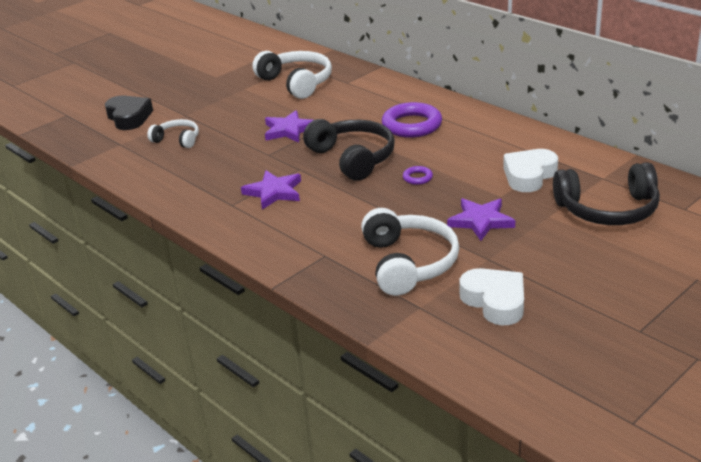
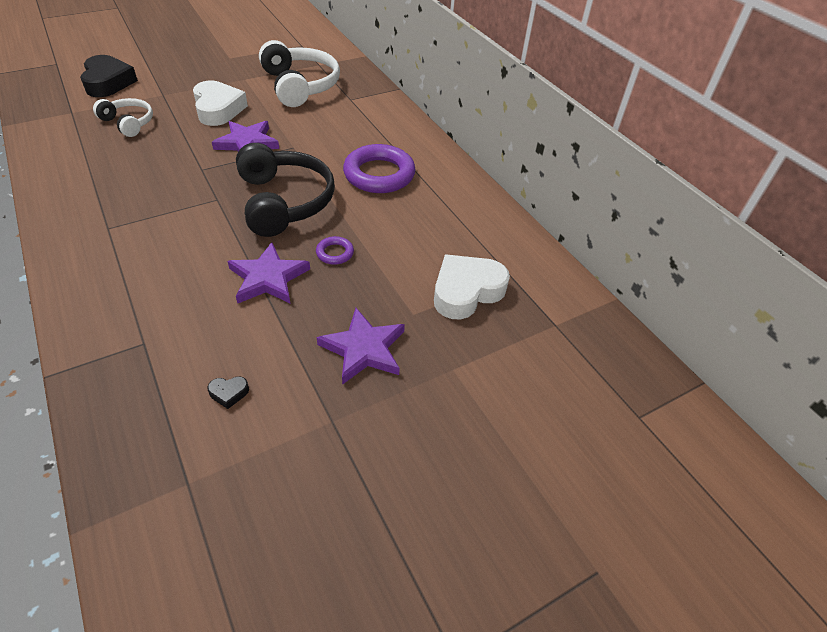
camera: 10 degrees right, 15 degrees up
(274, 192) = (165, 224): purple star -> purple star (268, 278)
(408, 263) = (229, 393): white headphones -> black heart
(495, 301) = (289, 510): white heart -> white heart (218, 109)
(608, 209) = (535, 383): black headphones -> none

